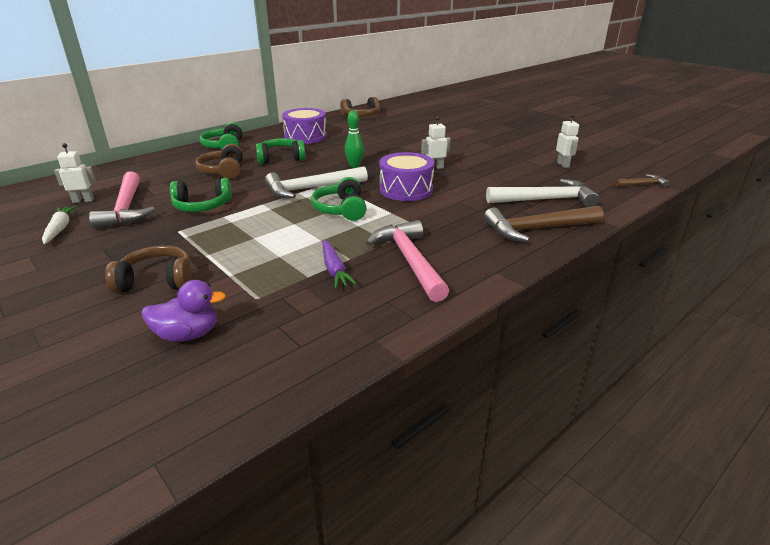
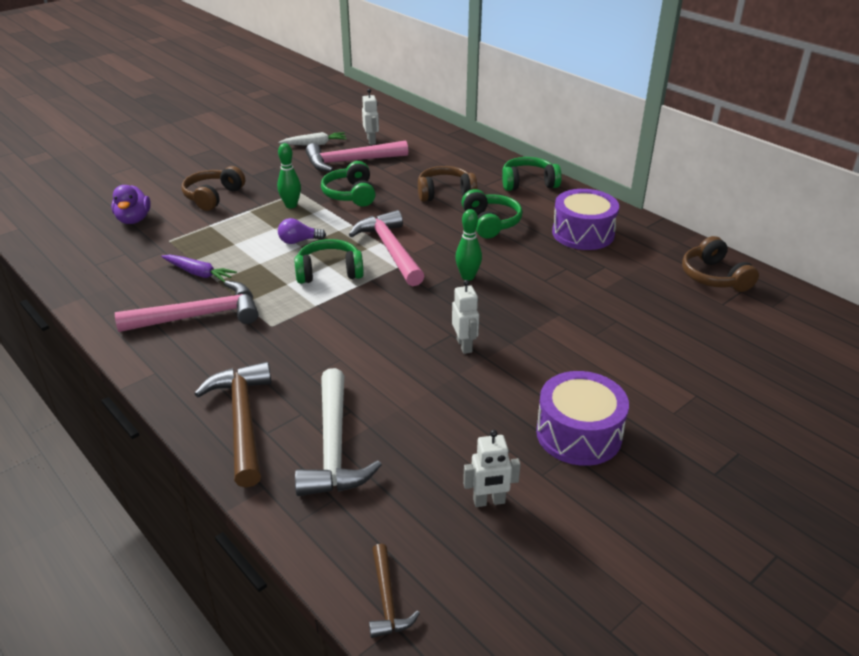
camera: 90 degrees right, 5 degrees up
(156, 281) = (213, 197): brown headphones -> brown headphones turned 150 degrees counterclockwise
(208, 233) = (291, 205): none -> green bowling pin
(284, 225) = (299, 241): none -> purple light bulb
(311, 189) = (390, 250): white hammer -> pink hammer
(334, 270) = (198, 273): purple carrot -> purple carrot turned 135 degrees counterclockwise
(406, 189) = (383, 317): purple drum -> purple drum (578, 434)

